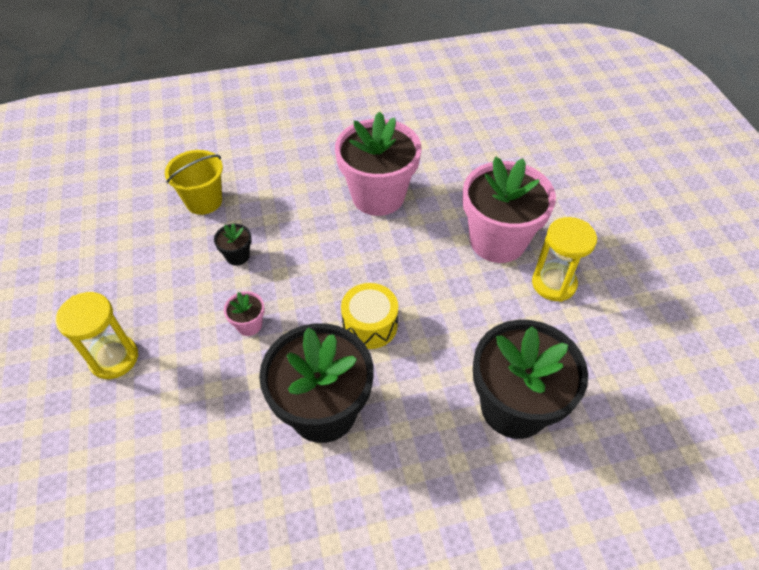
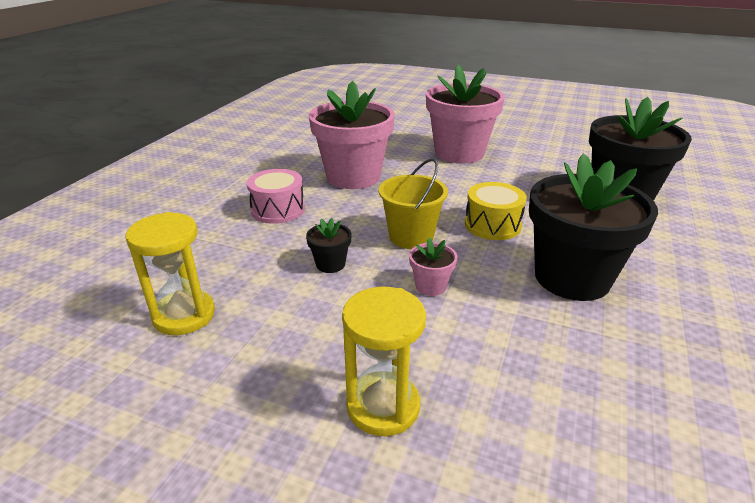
camera: 55 degrees left, 20 degrees down
(204, 201) = (223, 260): yellow bucket -> yellow bucket (411, 237)
(287, 185) = (278, 210): none -> pink drum
(553, 283) = (519, 150): yellow hourglass -> yellow hourglass (184, 315)

